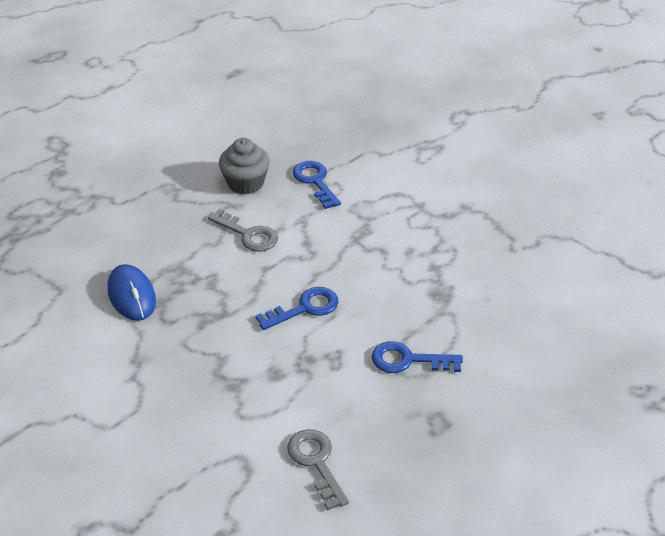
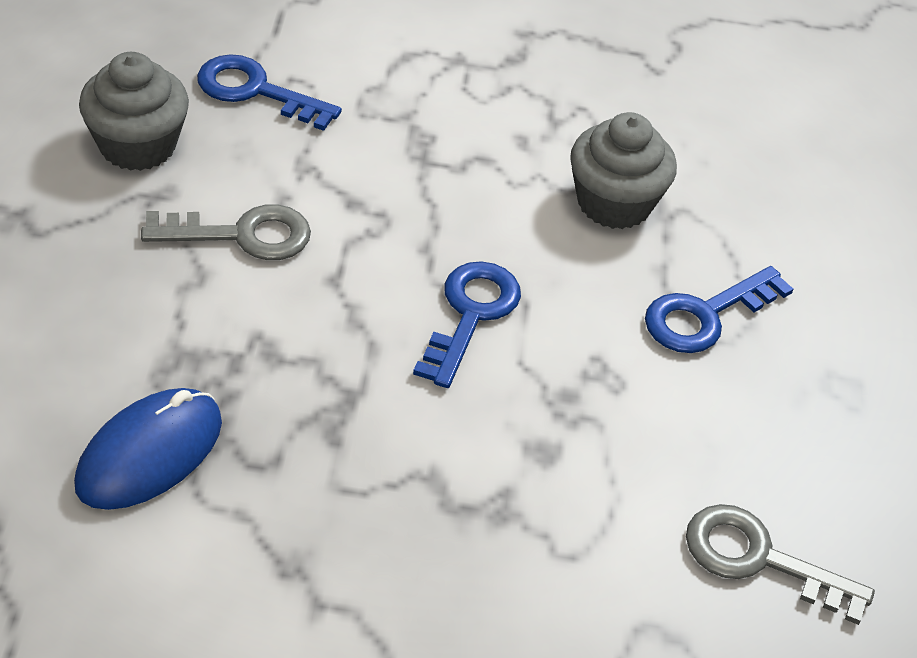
camera: 45 degrees left, 5 degrees up
(131, 295) = (150, 453): blue mouse -> blue mouse turned 75 degrees counterclockwise
(421, 295) = (614, 203): none -> grey cupcake

